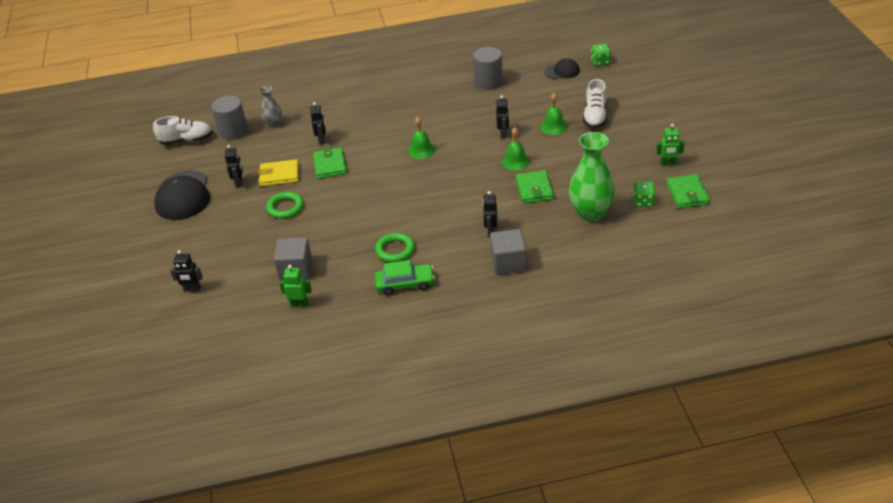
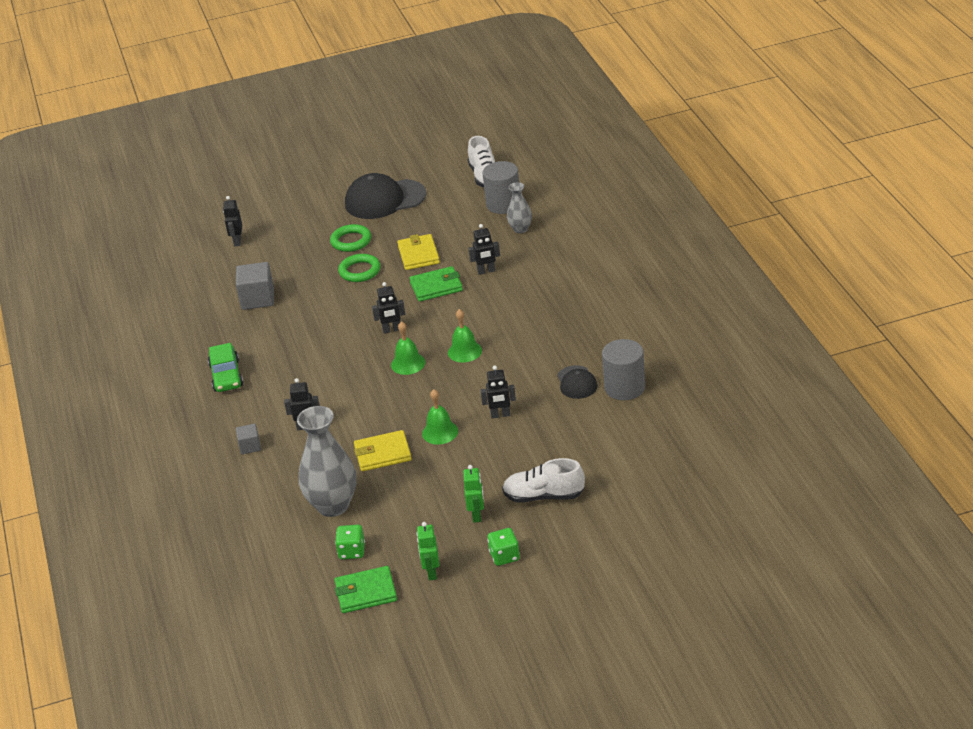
camera: 85 degrees right, 5 degrees down
(239, 183) = (405, 230): black robot -> black robot (391, 330)
(299, 304) = (206, 311): green robot -> green robot (477, 515)
(395, 250) = (281, 360): green ring -> green ring (351, 241)
(508, 263) = (250, 446): grey cube -> grey cube, size x0.56
(534, 189) = (382, 454): green wallet -> yellow wallet
(553, 127) = (518, 459): green bell -> green bell (408, 363)
(562, 71) = (659, 455): black cap -> black cap (577, 382)
(590, 213) = (333, 505): green vase -> grey vase
(600, 62) = (689, 492): green dice -> green dice (504, 556)

